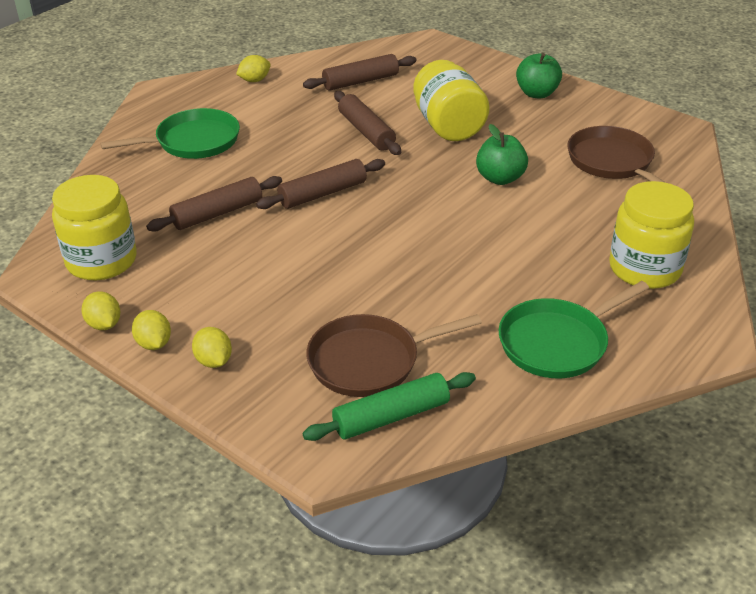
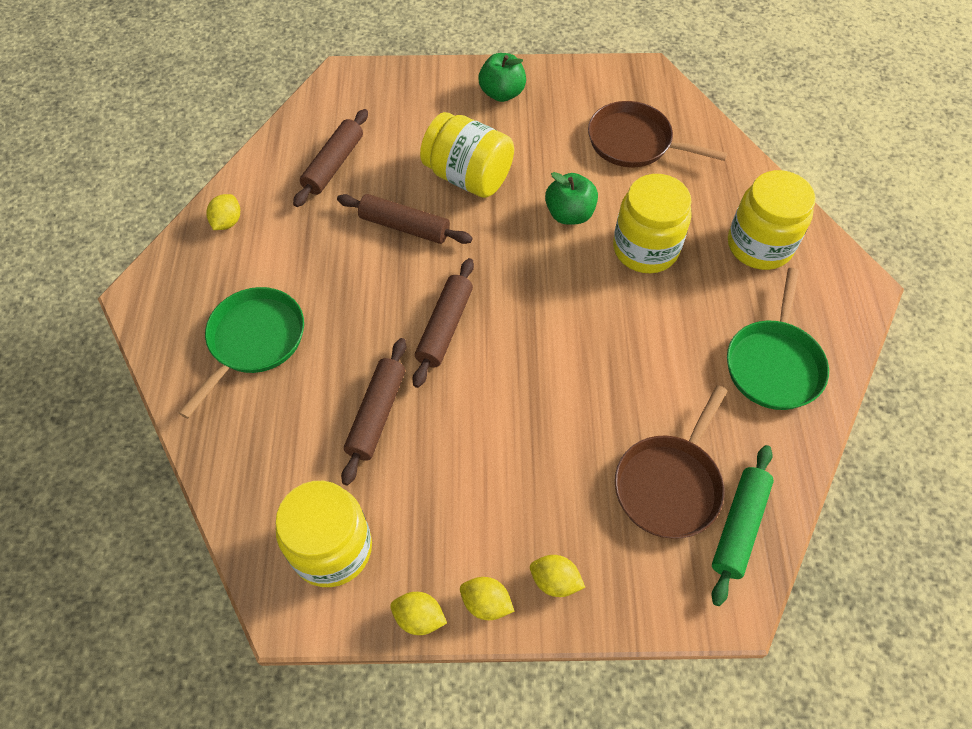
camera: 40 degrees left, 20 degrees up
(537, 224) = (645, 249): none -> yellow jar

